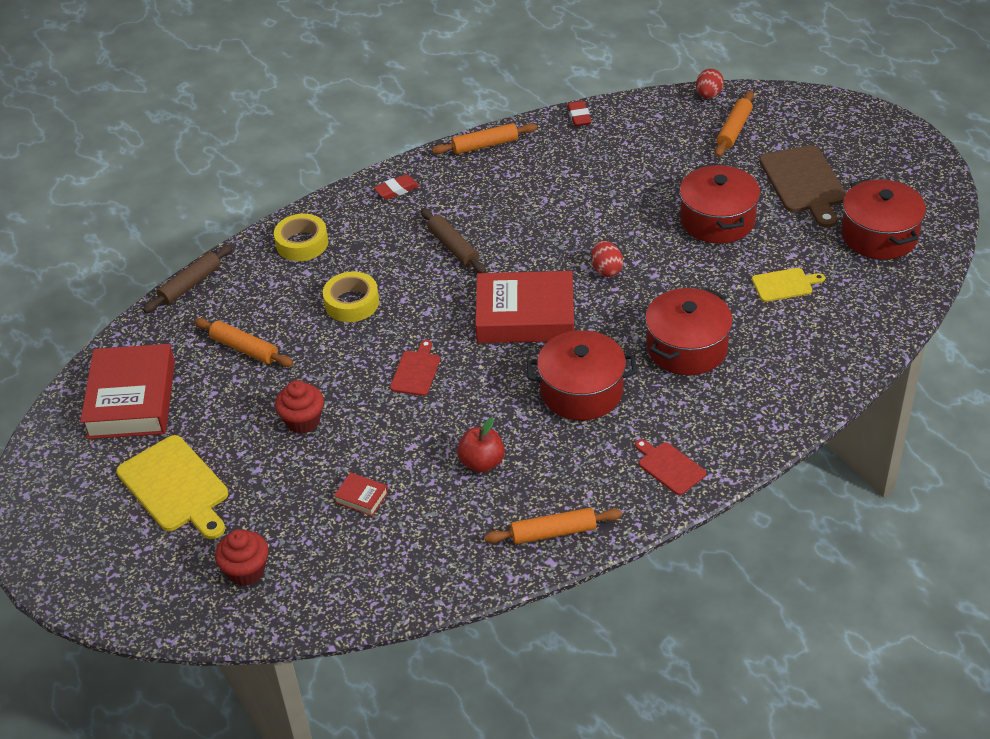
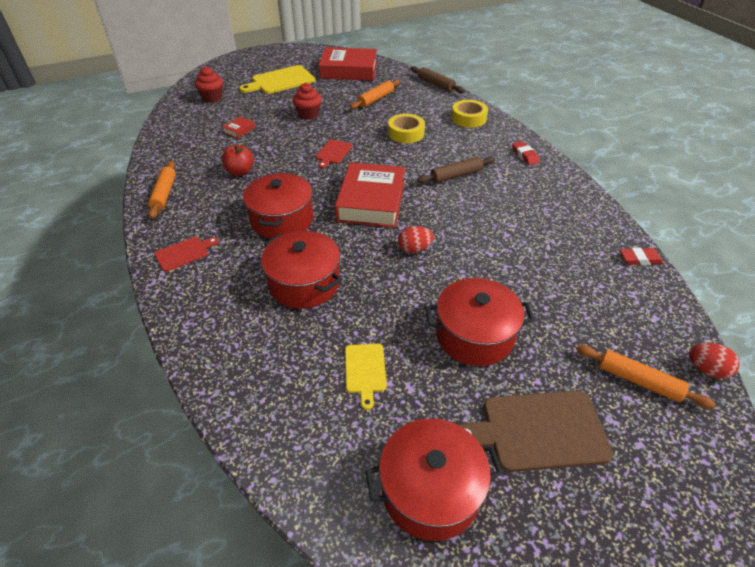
camera: 95 degrees right, 0 degrees up
(416, 371) = (333, 153): red cutting board -> red cutting board turned 90 degrees clockwise
(485, 145) = (586, 200): orange rolling pin -> none

